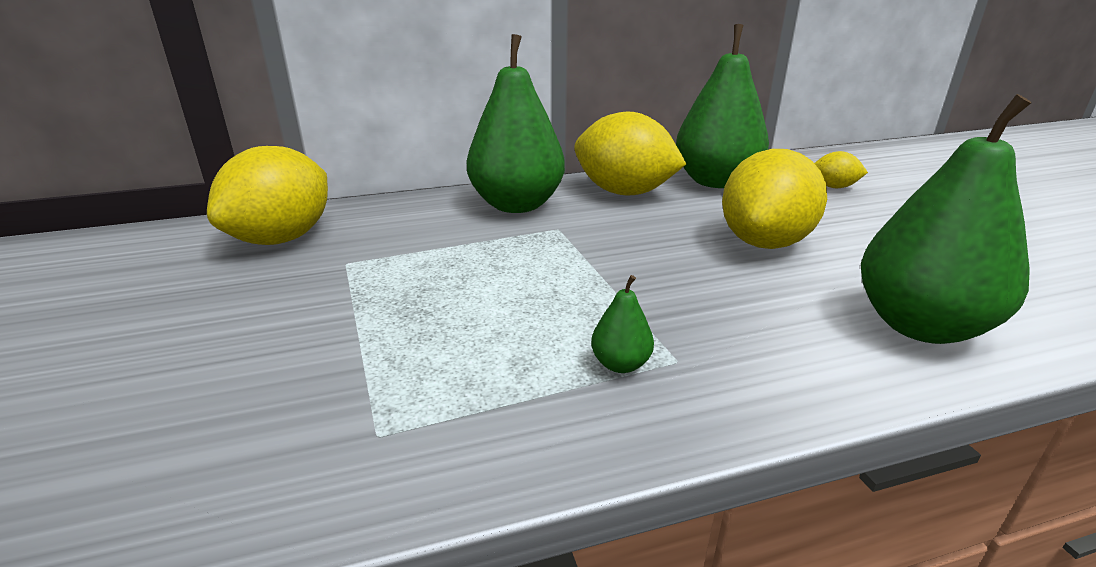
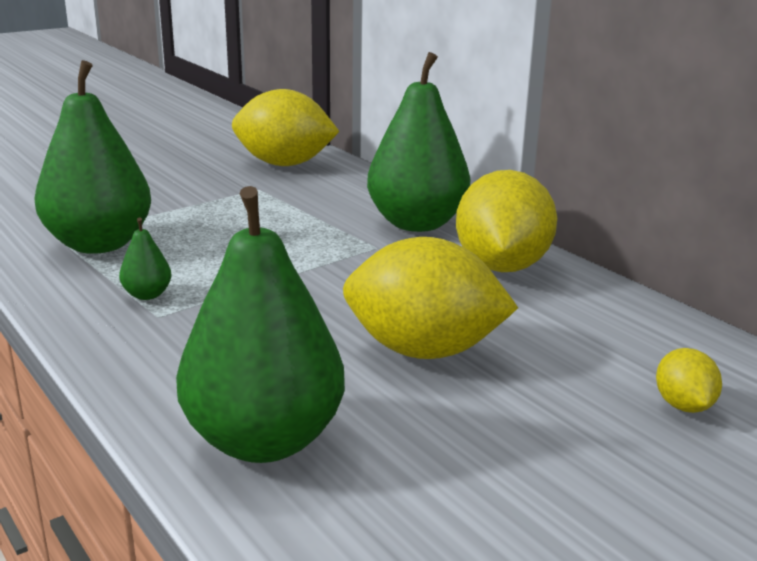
camera: 70 degrees right, 5 degrees down
(716, 181) = (600, 316): green pear -> green pear (99, 244)

